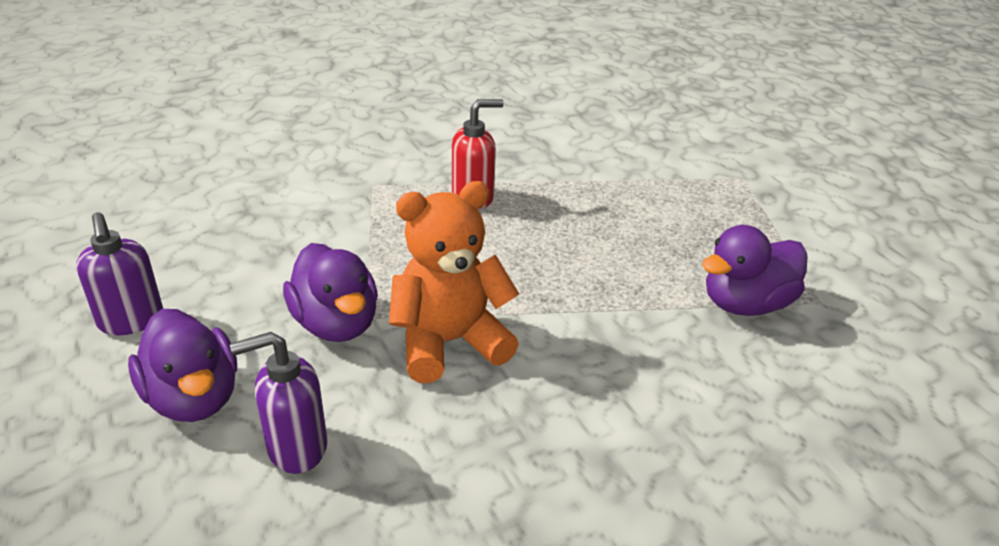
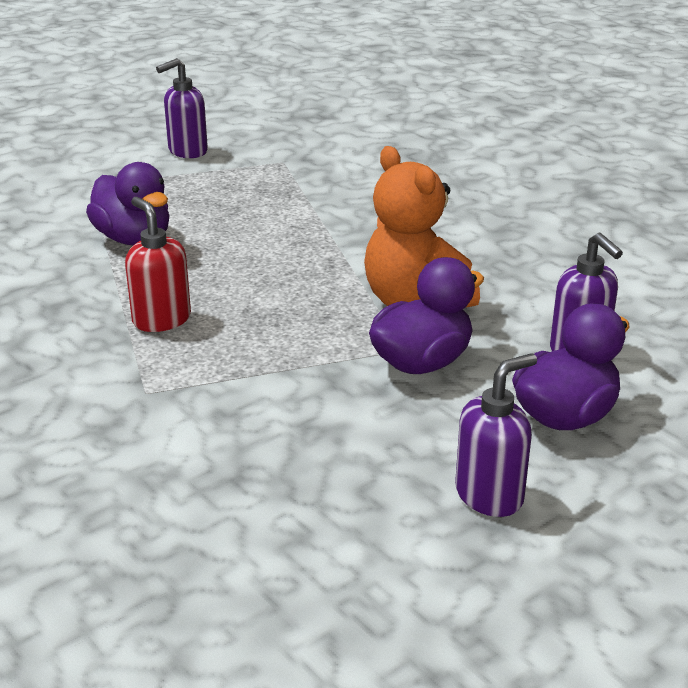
camera: 100 degrees left, 5 degrees down
(745, 304) = (299, 186): purple duck -> purple duck (134, 239)
(838, 237) = (187, 151): none -> purple soap dispenser

